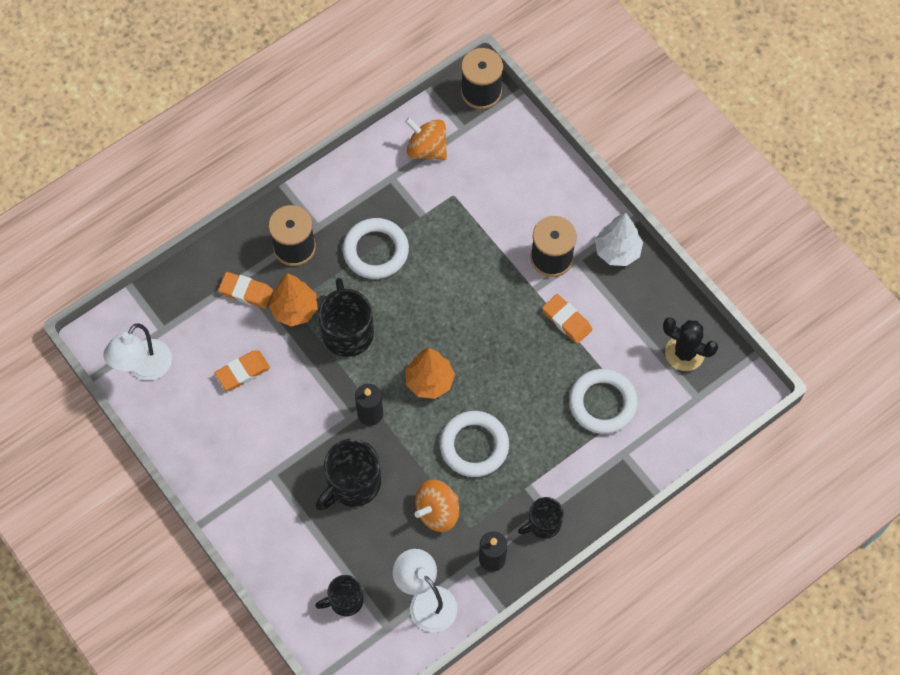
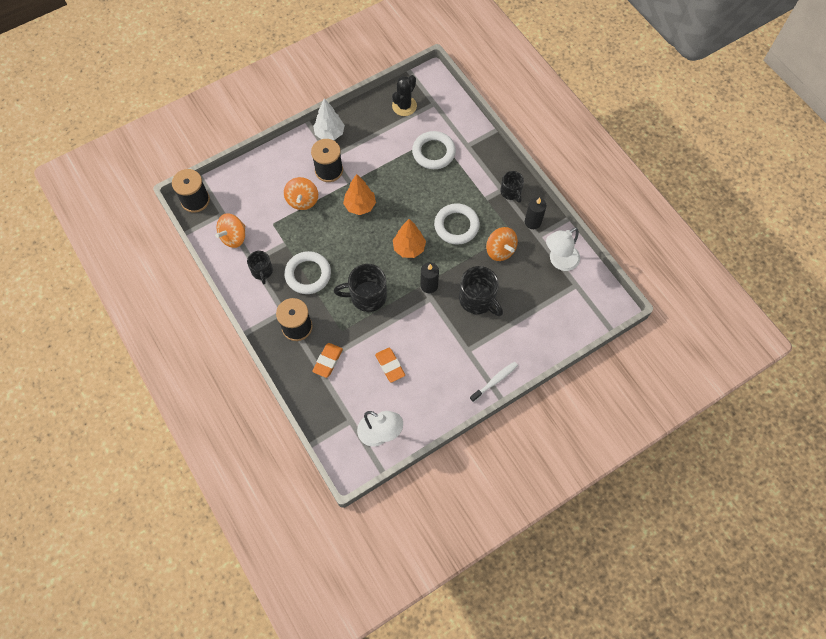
camera: 85 degrees left, 0 degrees up
(226, 514) = (495, 381): none -> white toothbrush
(294, 310) = (346, 329): orange tree -> orange tree (360, 206)
(345, 600) = (558, 309): black mug -> black mug (262, 271)
(495, 229) = (302, 200): none -> orange spinning top
(566, 320) = (374, 166): orange eraser -> none

